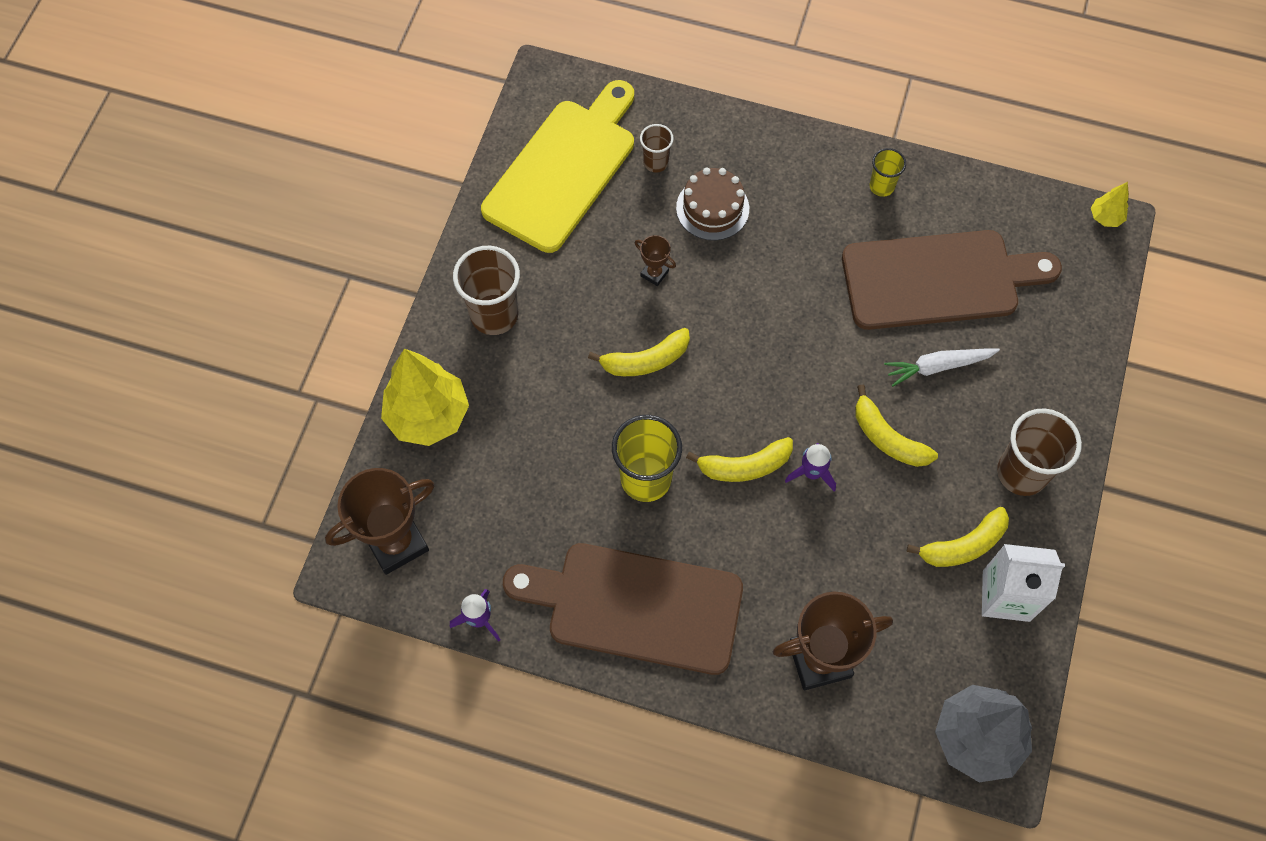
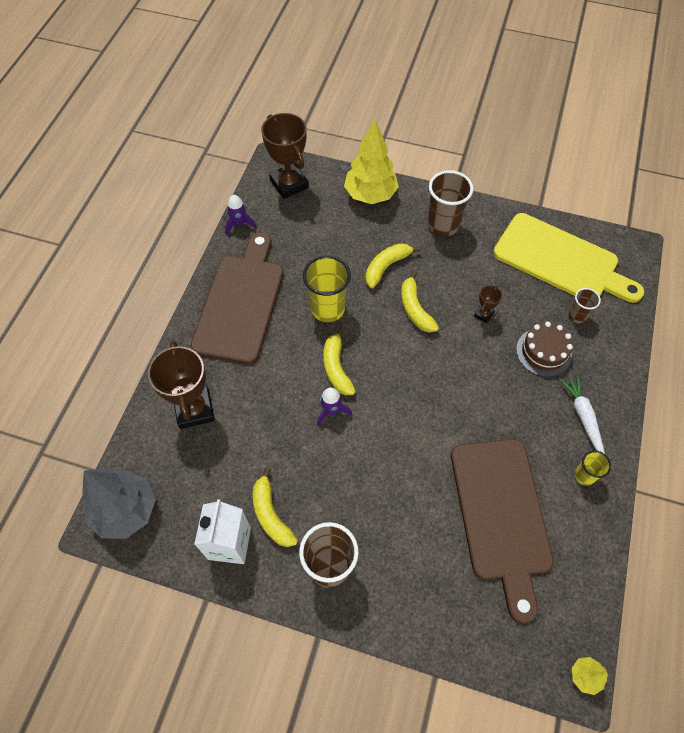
camera: 90 degrees right, 5 degrees down
(887, 437) = (359, 465): yellow banana -> yellow banana (386, 267)
(938, 366) = (421, 508): white carrot -> white carrot (583, 416)

